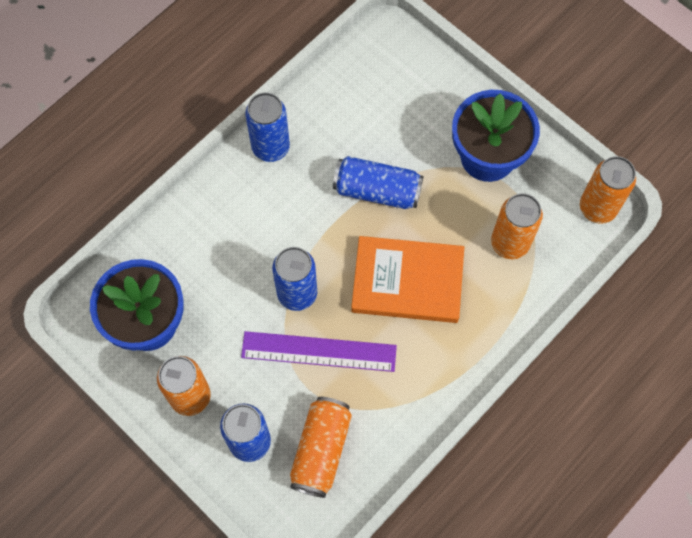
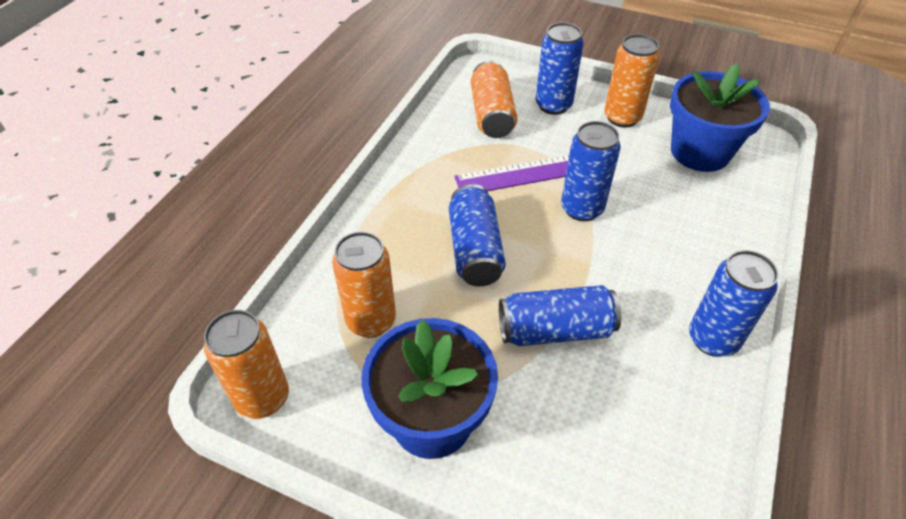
camera: 160 degrees right, 20 degrees down
(407, 282) = (475, 249): orange book -> blue can

